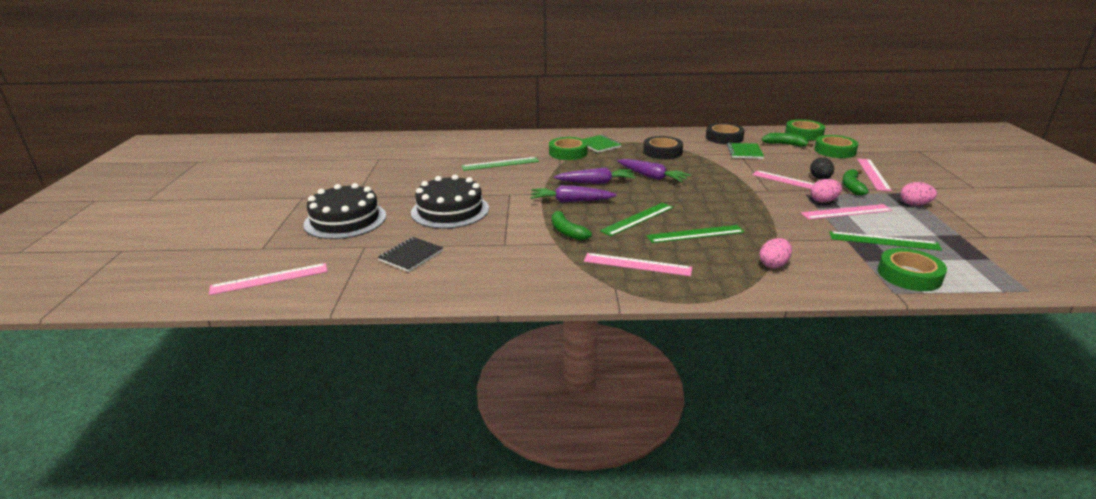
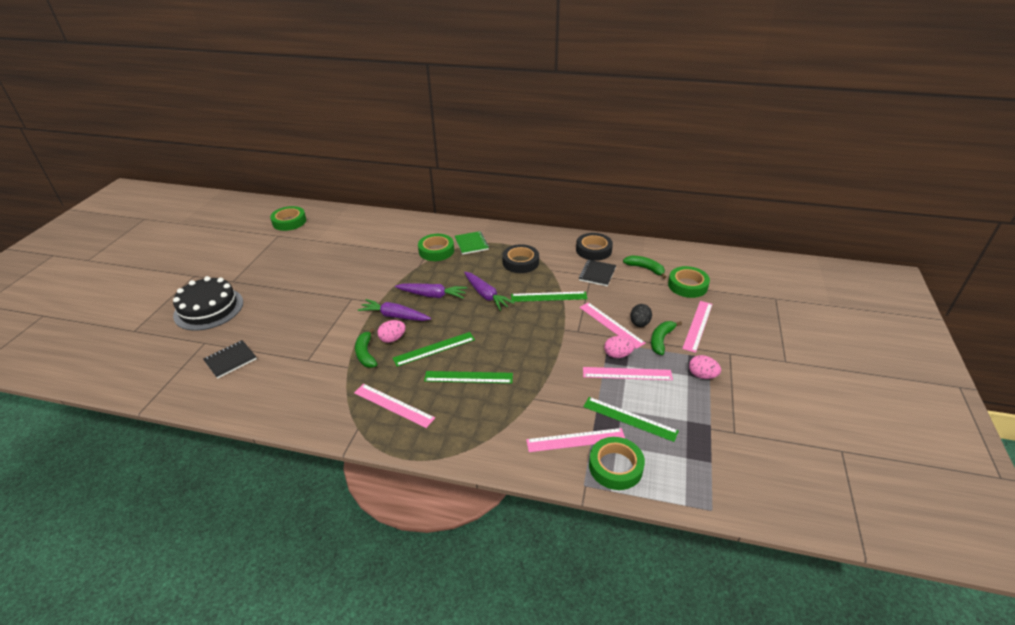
camera: 15 degrees right, 10 degrees up
(269, 279) = (120, 366): pink ruler -> pink ruler (575, 440)
(450, 210) = (292, 311): black cake -> none
(500, 164) = (370, 257): green ruler -> green ruler (549, 297)
(744, 152) = (597, 274): green notebook -> black notebook
(773, 265) = (506, 429): pink egg -> pink egg (392, 339)
(803, 134) = (677, 256): green tape -> green tape (289, 222)

